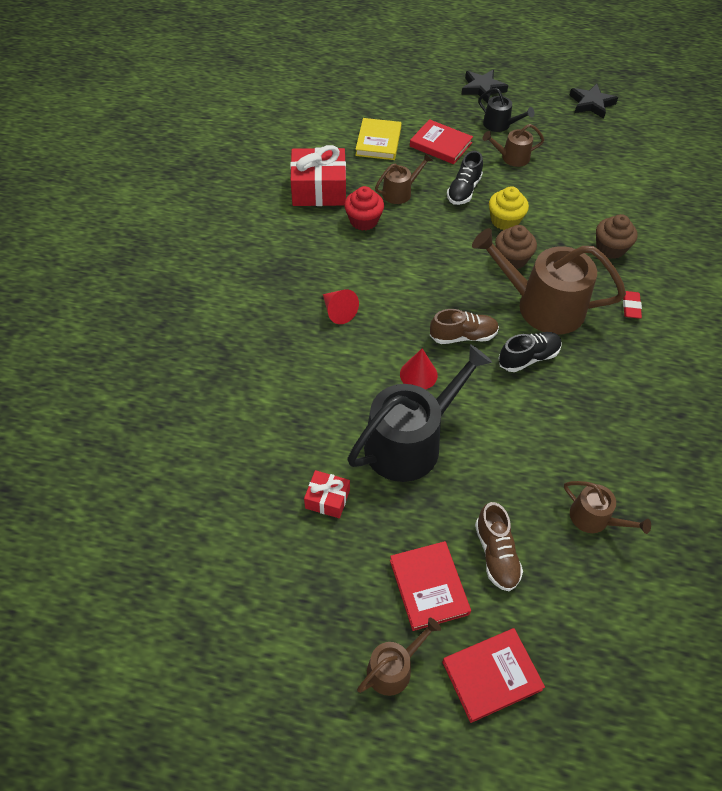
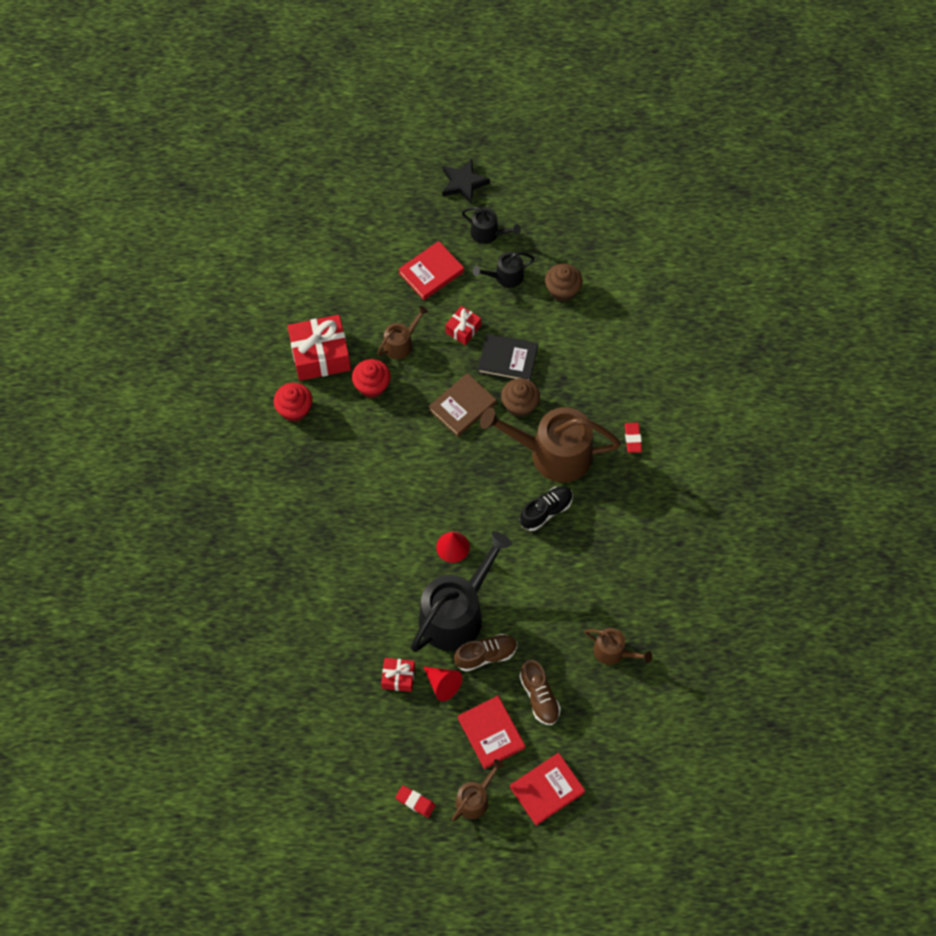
camera: 10 degrees left, 10 degrees up
(281, 227) = (295, 409): none -> red cupcake
(314, 656) = (415, 802): none -> red eraser
(338, 312) = (369, 495): red cone -> red cone (442, 684)
(378, 142) = (367, 280): yellow book -> none
(440, 145) = (431, 272): red book -> red book turned 60 degrees counterclockwise
(452, 251) = (462, 406): none -> brown book
(463, 190) = (463, 329): black shoe -> red gift
(463, 336) = (486, 500): brown shoe -> brown shoe (486, 655)
(505, 220) = (508, 360): yellow cupcake -> black book
(512, 158) = (505, 276): brown watering can -> black watering can
(591, 104) = (580, 185): black star -> none
(610, 248) = (610, 375): brown cupcake -> brown cupcake (562, 290)

